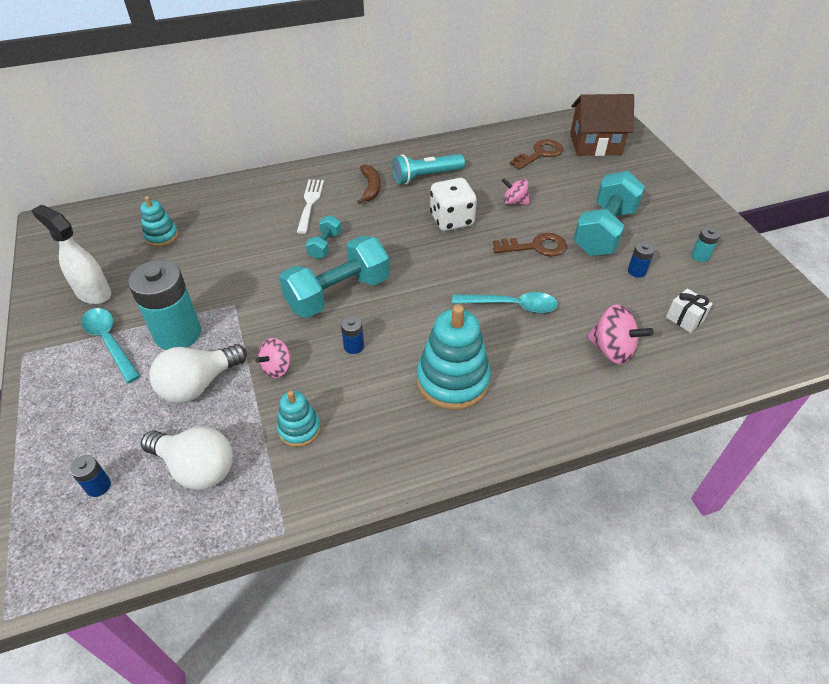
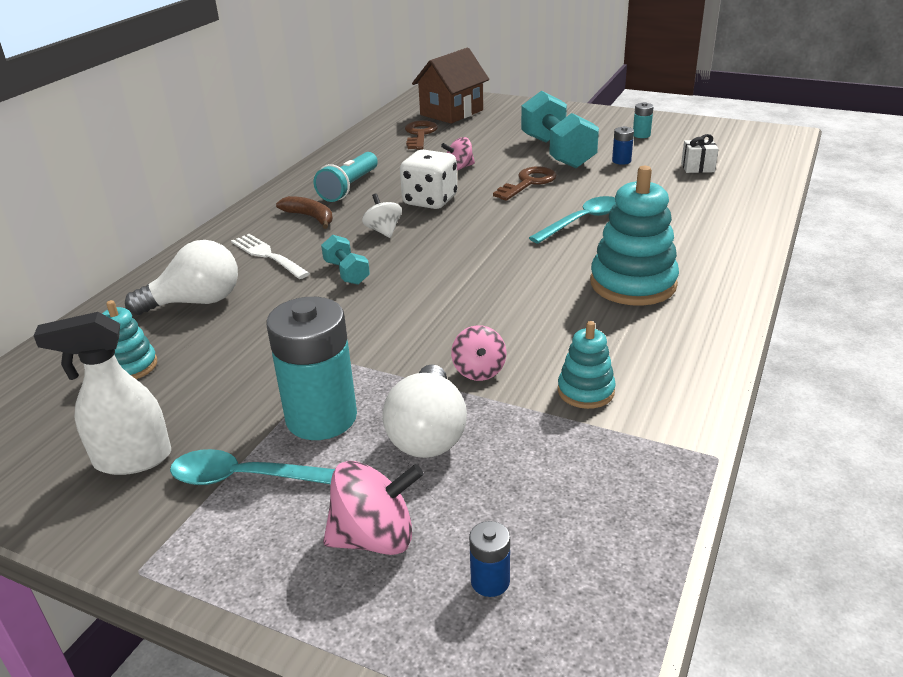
camera: 45 degrees left, 15 degrees down
(196, 468) = (556, 485): white light bulb -> white light bulb (196, 302)
(338, 294) = (429, 293): turquoise dumbbell -> none
(353, 346) = (515, 314): blue battery -> none
(389, 227) = (383, 231): none -> white spinning top
(612, 350) = (692, 205): pink spinning top -> pink spinning top (375, 538)

